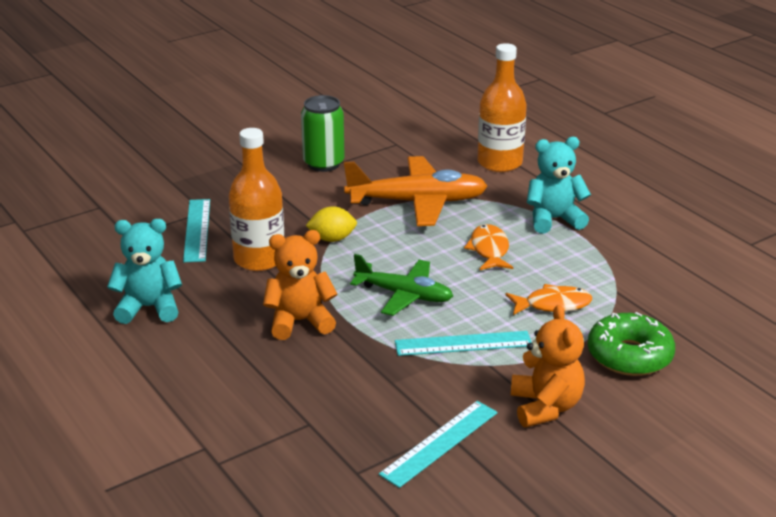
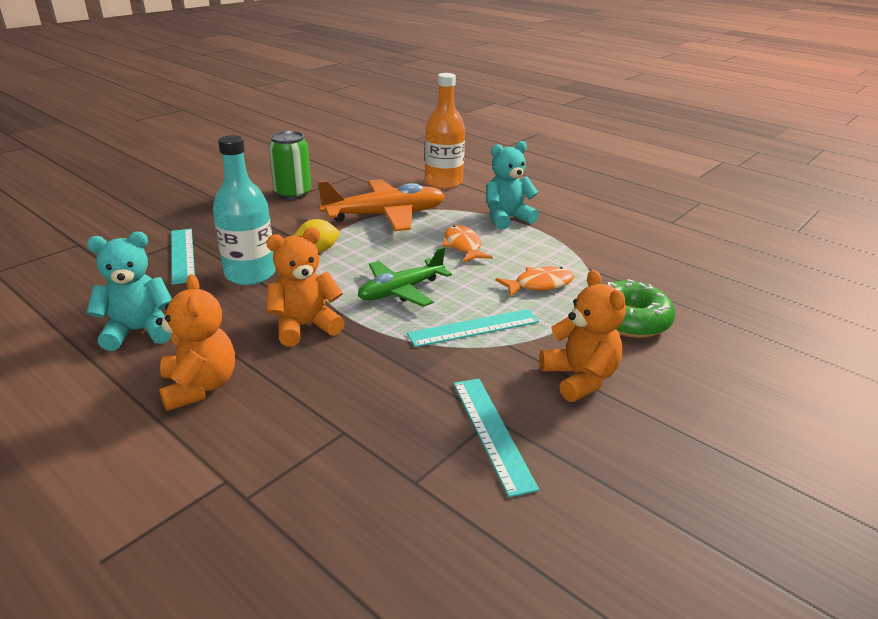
camera: 15 degrees left, 0 degrees up
(195, 367) = (200, 386): none -> orange teddy bear
(259, 259) = (250, 274): orange bottle -> turquoise bottle
(404, 295) = (401, 291): green plane -> green plane turned 135 degrees clockwise
(440, 443) = (492, 432): turquoise ruler -> turquoise ruler turned 45 degrees counterclockwise

